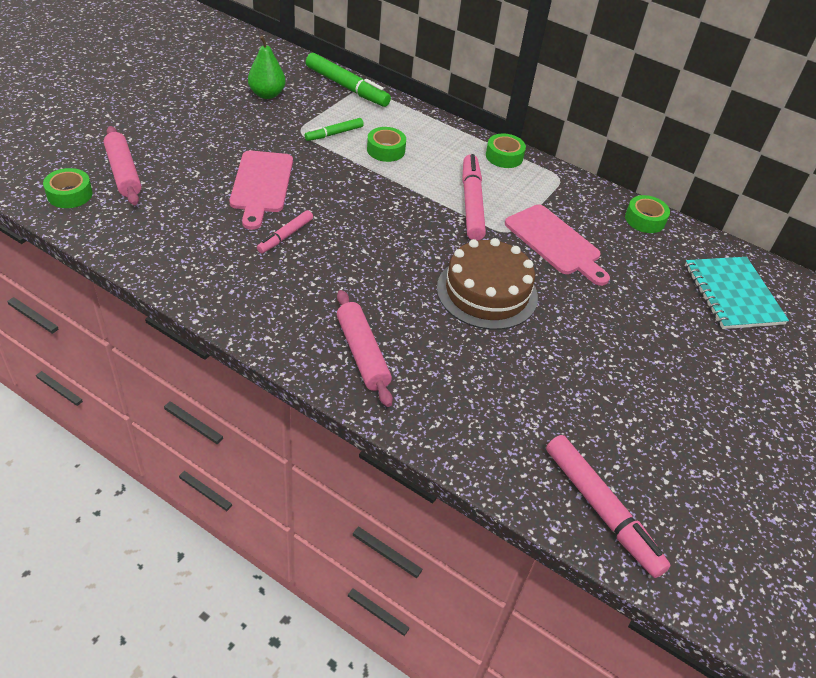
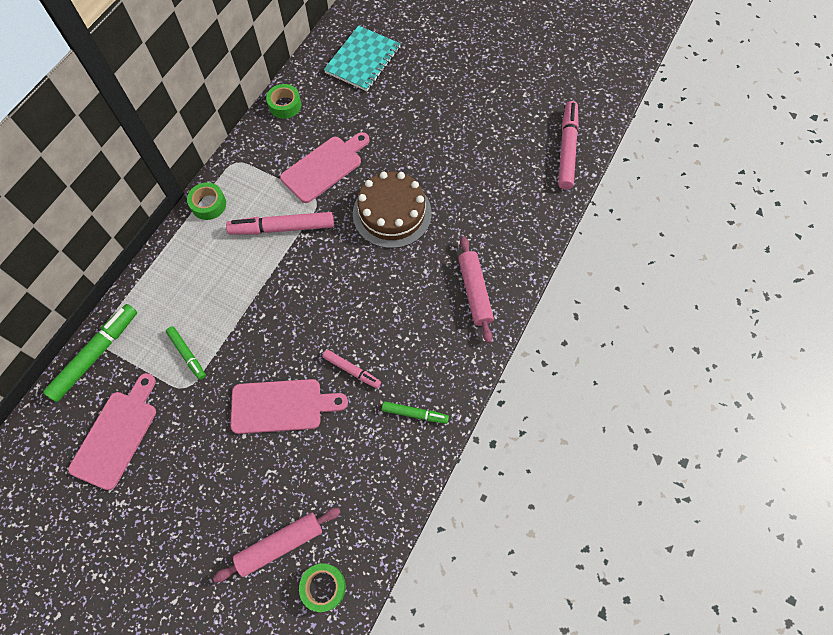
camera: 90 degrees left, 20 degrees up
(218, 277) = (415, 414): none -> green marker
(267, 94) = (117, 434): green pear -> pink cutting board
(362, 354) = (474, 292): pink rolling pin -> pink rolling pin turned 75 degrees counterclockwise
(386, 150) = (210, 304): green tape -> none
(601, 510) = (567, 149): pink marker -> pink marker turned 45 degrees counterclockwise
(733, 294) = (363, 60): turquoise notebook -> turquoise notebook turned 45 degrees counterclockwise

